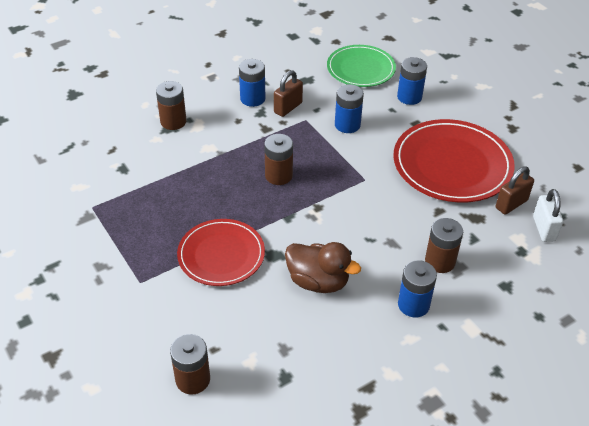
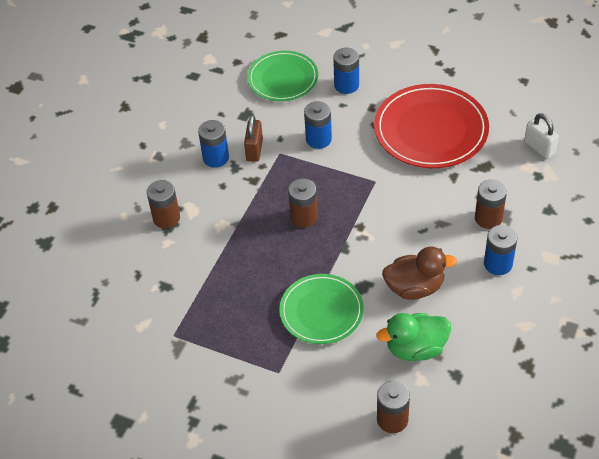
camera: 30 degrees left, 5 degrees up
(221, 255) = (321, 311): red plate -> green plate
(271, 332) = (415, 348): none -> green duck
(511, 204) = (501, 140): brown padlock -> none

